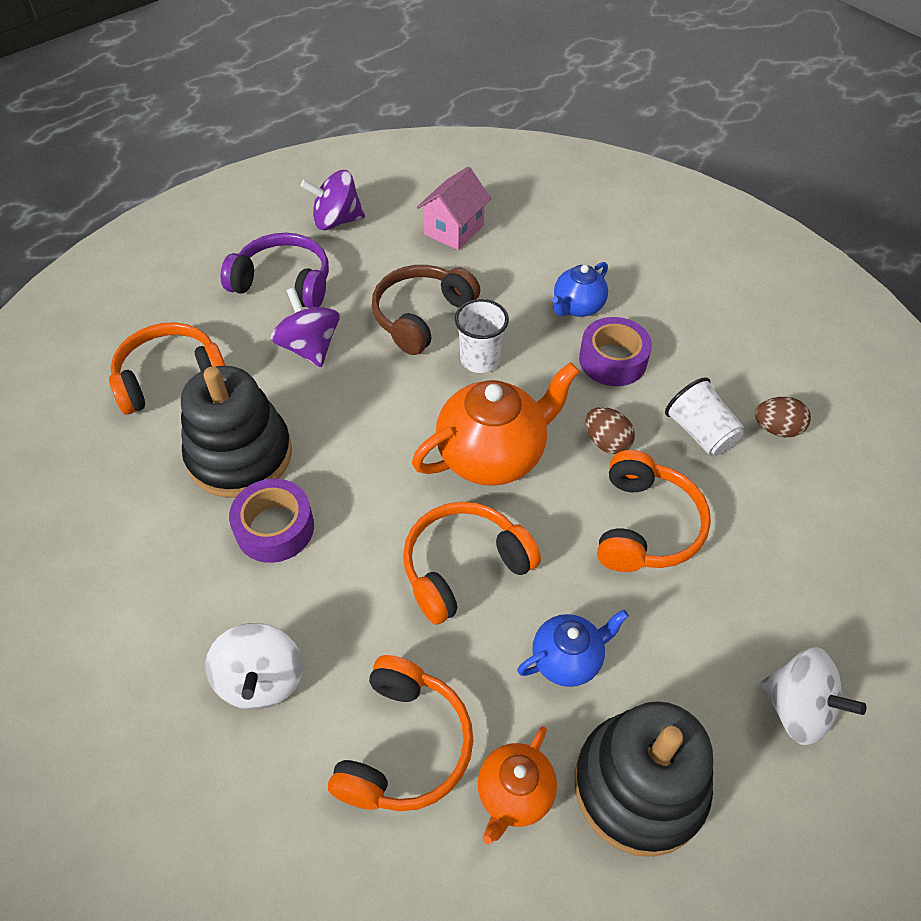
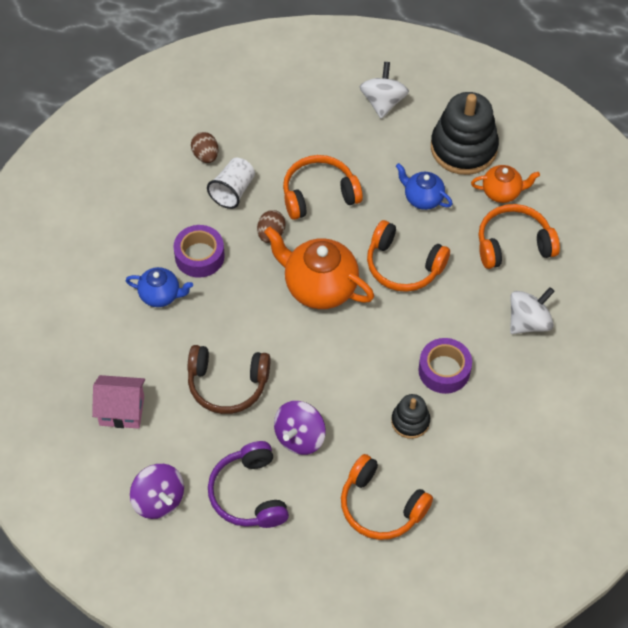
camera: 120 degrees left, 5 degrees up
(240, 455) = (410, 421): black stacking toy -> black stacking toy, size x0.52
(480, 360) = (246, 330): white cup -> none

